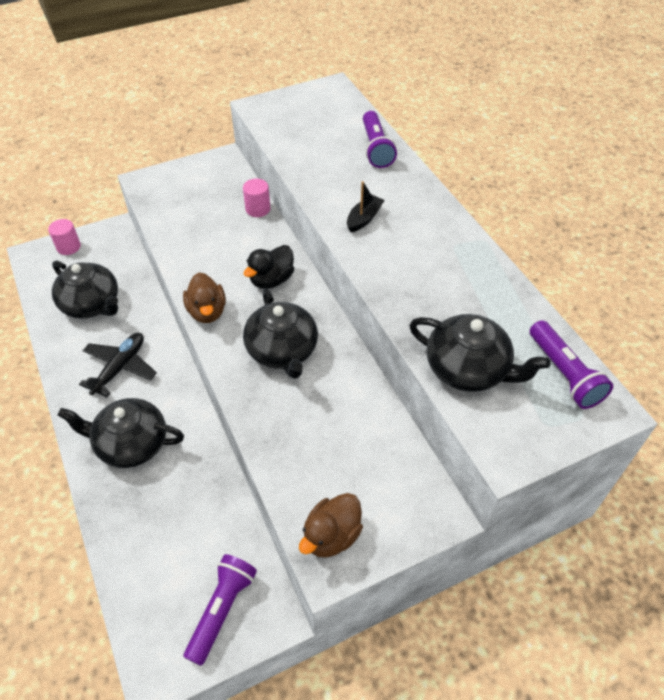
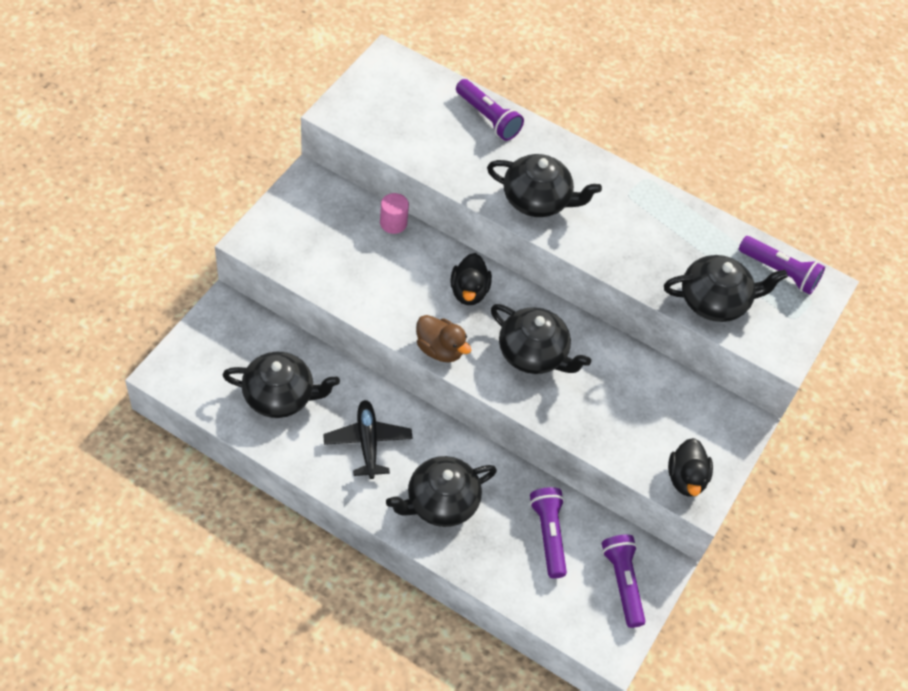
camera: 40 degrees left, 5 degrees up
(68, 247) = (194, 347): pink cylinder -> none
(193, 523) = (548, 535): none -> purple flashlight
(331, 536) = (686, 478): brown duck -> black duck
(364, 218) = (537, 200): black boat -> black teapot

